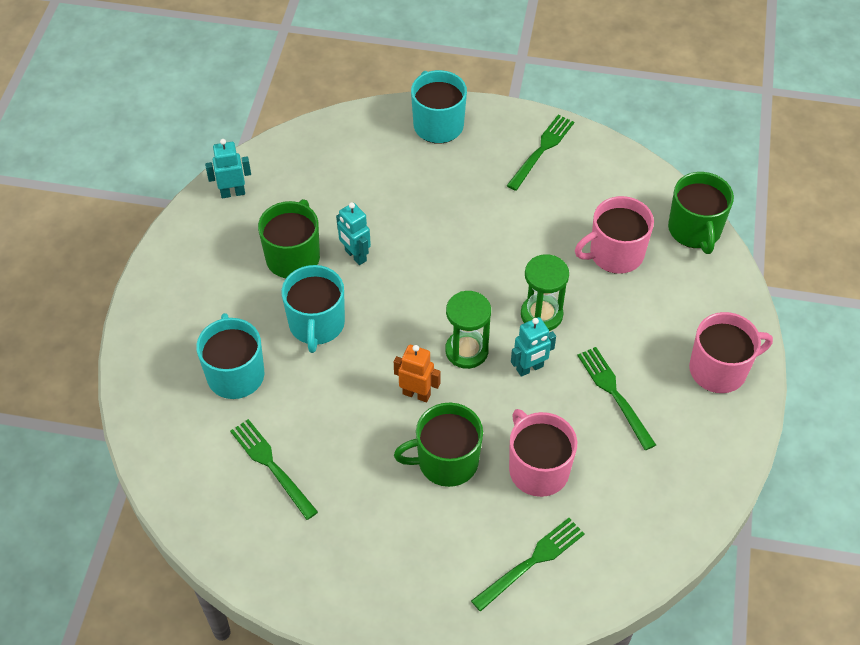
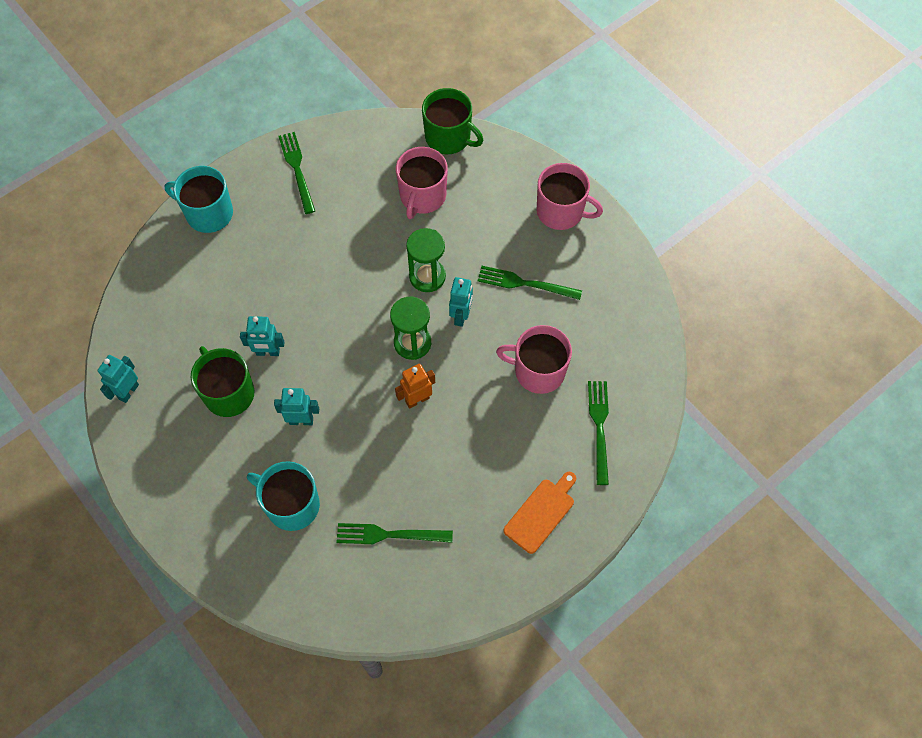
camera: 50 degrees left, 10 degrees up
(316, 324) = (301, 420): turquoise mug -> turquoise robot
(400, 573) = (541, 513): none -> orange cutting board
(446, 461) = (484, 421): green mug -> none
(719, 369) = (561, 211): pink mug -> pink mug turned 90 degrees clockwise

